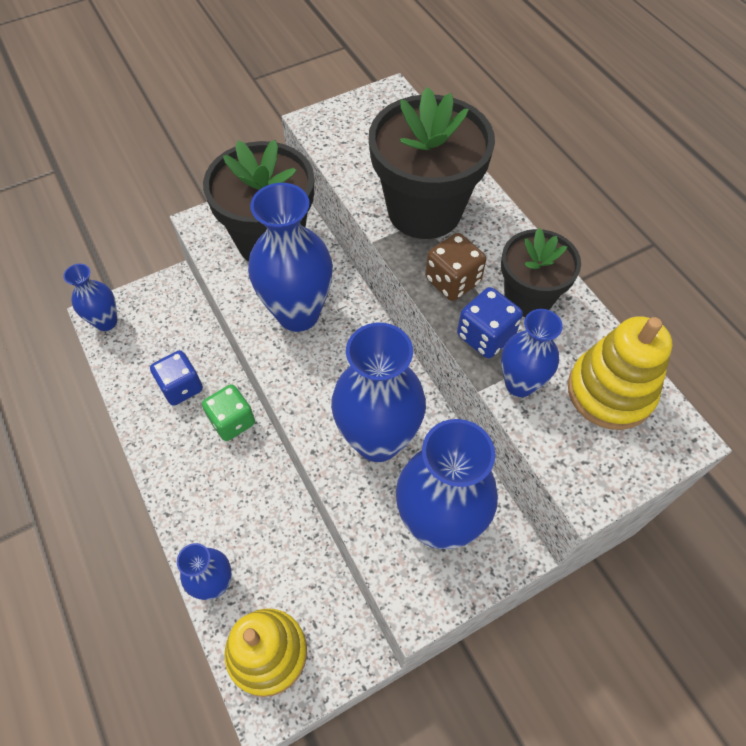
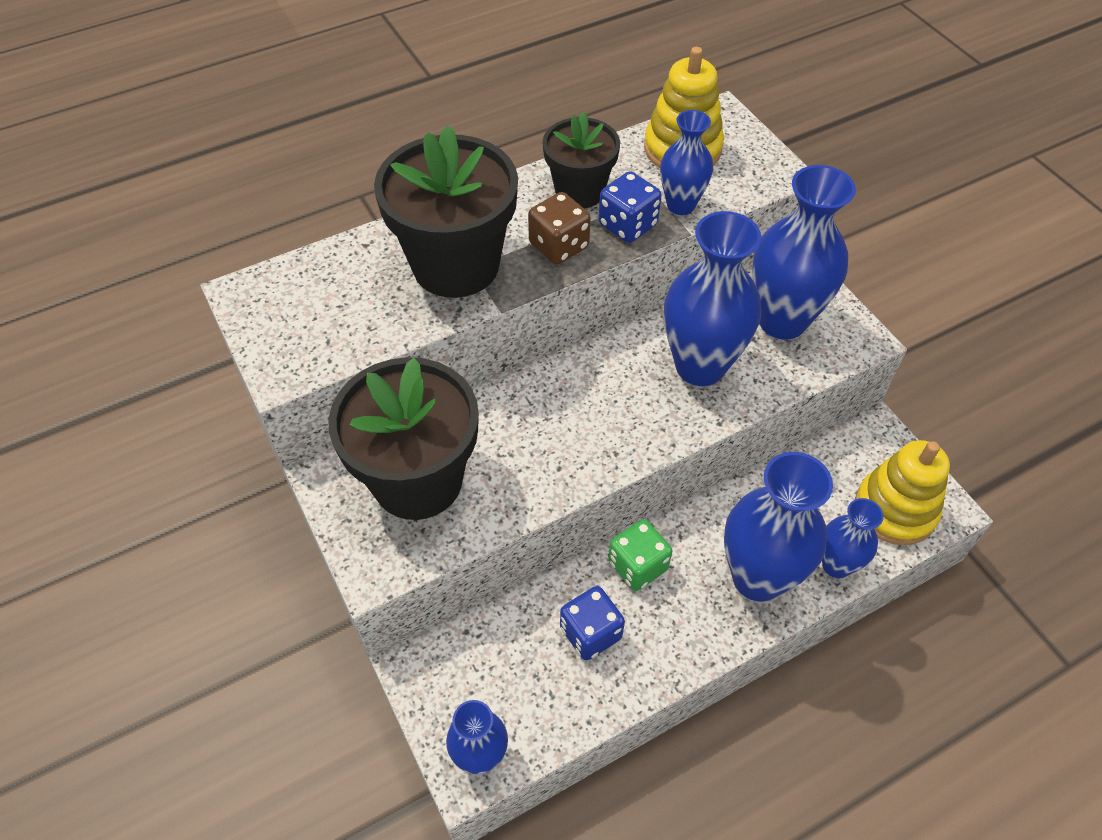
camera: 90 degrees left, 5 degrees down
(298, 314) = (538, 444): blue vase -> blue vase (758, 577)

